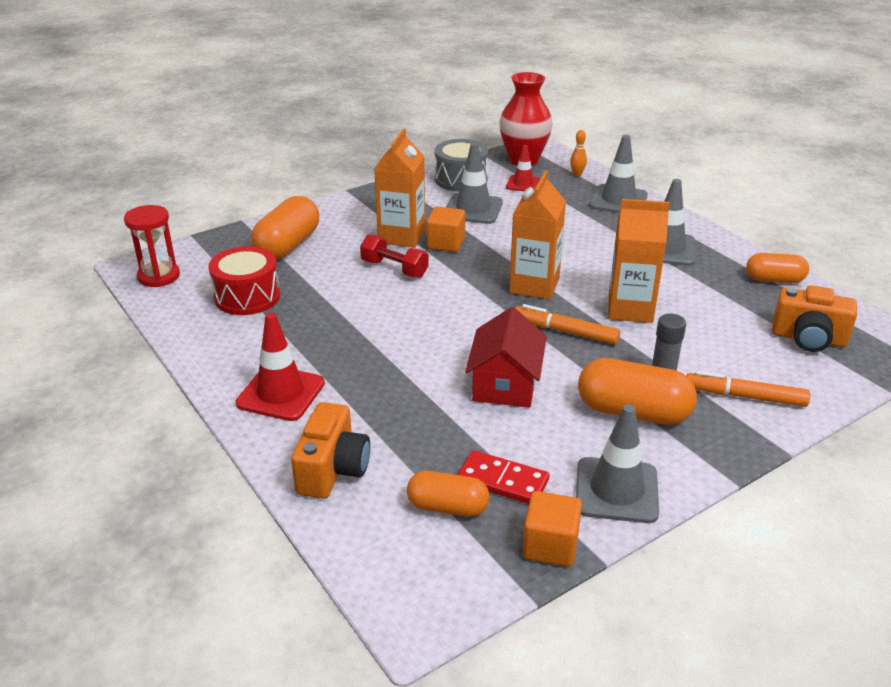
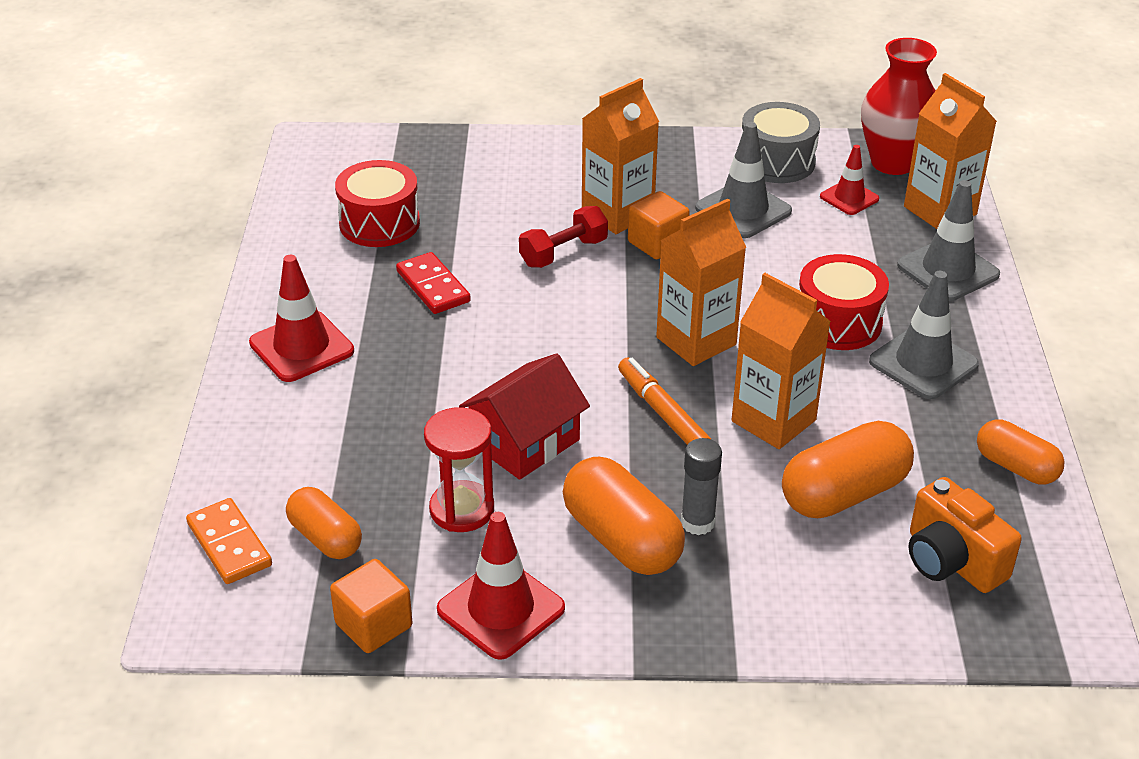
camera: 35 degrees right, 5 degrees up
(159, 276) = (321, 163): red hourglass -> red hourglass (462, 509)
(288, 245) = (483, 176): orange capsule -> orange capsule (844, 493)
(333, 470) = (266, 448): orange camera -> none
(382, 548) = (229, 544): none -> orange domino
(394, 269) = (563, 253): red dumbbell -> red dumbbell turned 75 degrees clockwise
(503, 481) = (404, 540): red domino -> red domino (433, 286)
(577, 174) = (940, 210): orange bowling pin -> orange carton
(597, 246) = (838, 322): none -> red drum
(616, 490) = (501, 609): grey traffic cone -> red traffic cone
(745, 396) = (772, 587): orange marker -> none

